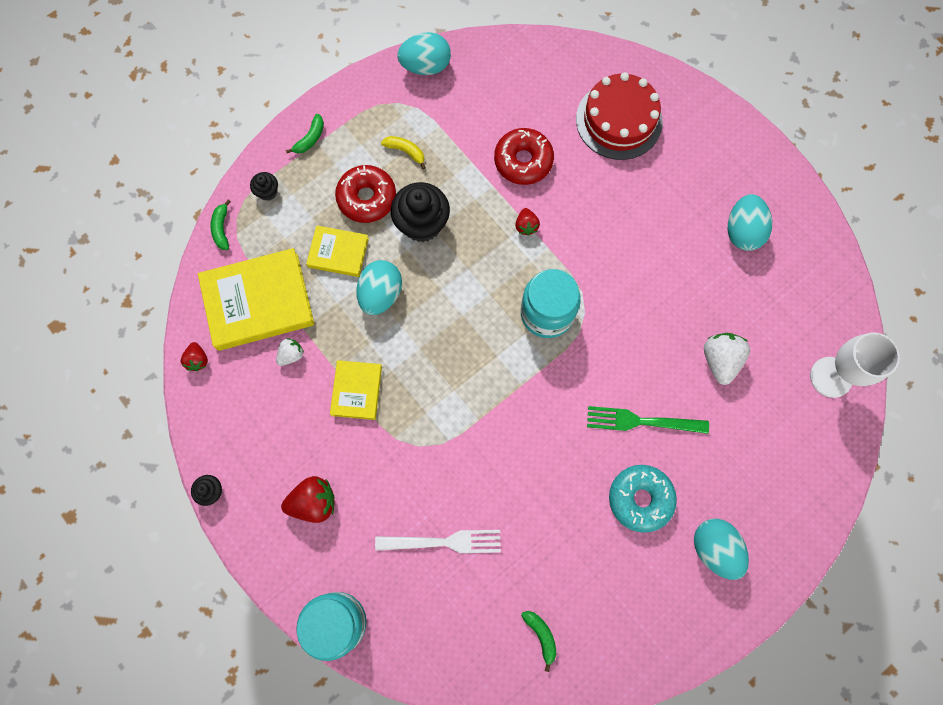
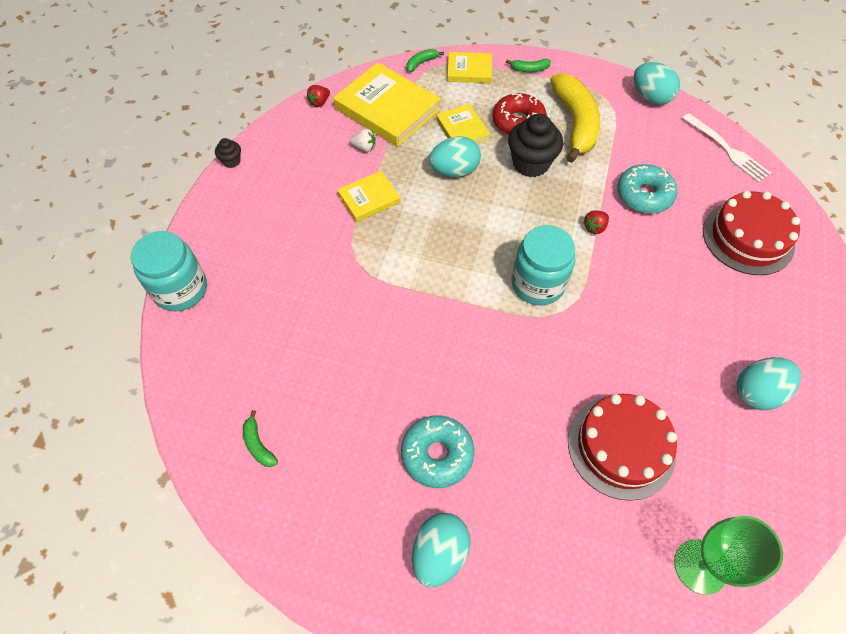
camera: 55 degrees right, 15 degrees down
(268, 192) = (469, 70): black cupcake -> yellow book
(313, 502) = (264, 222): red strawberry -> none
(406, 151) = (575, 123): yellow banana -> yellow banana, size x2.42
(443, 542) = (291, 323): white fork -> white fork (727, 149)
(523, 161) = (644, 195): red donut -> turquoise donut
(541, 635) = (258, 444): green banana -> green banana turned 120 degrees clockwise
(642, 421) = (508, 413): green fork -> none
(720, 360) = (621, 446): white strawberry -> red cake
(831, 377) = (700, 566): white goblet -> green goblet

